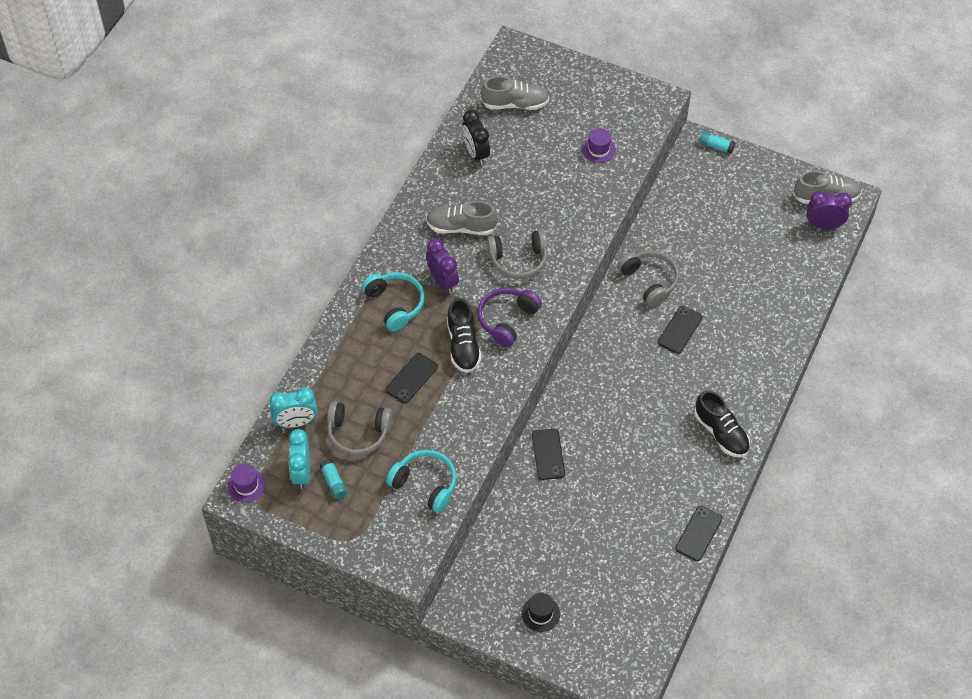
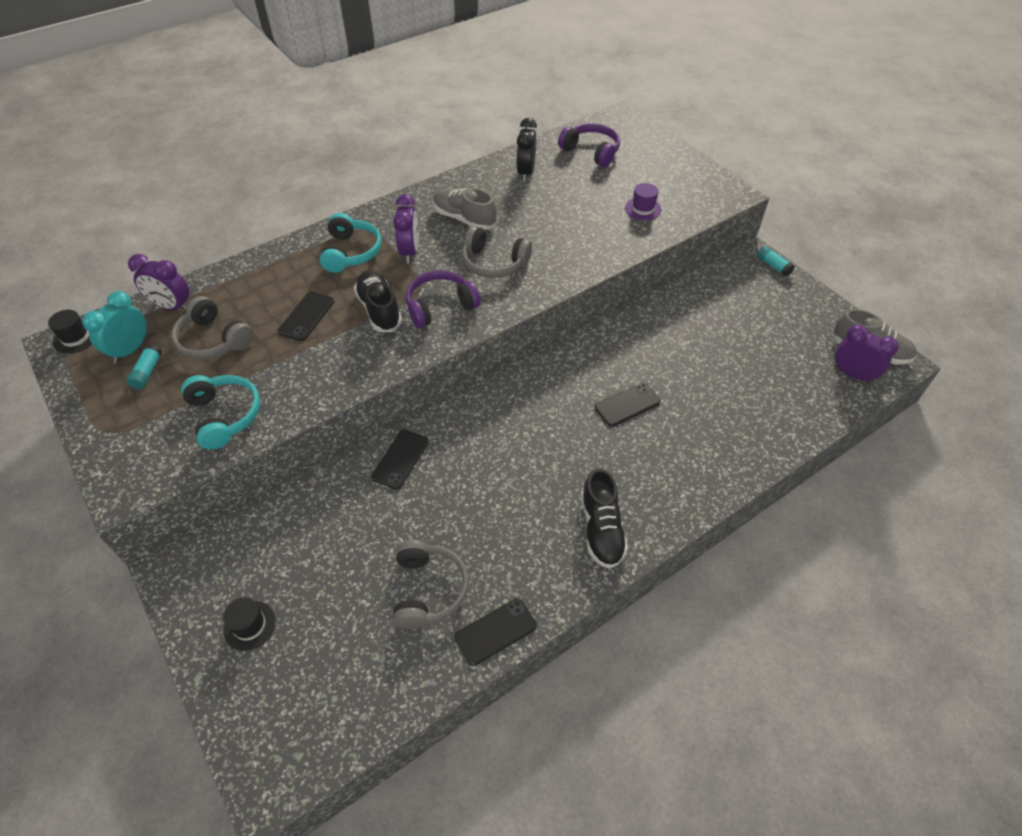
camera: 30 degrees right, 5 degrees down
(246, 485) = (75, 338): purple hat -> black hat
(296, 422) = (172, 306): turquoise clock -> purple clock
(412, 378) = (306, 316): black phone -> black phone turned 45 degrees counterclockwise
(463, 345) = (379, 310): black shoe -> black shoe turned 135 degrees clockwise
(515, 104) = (591, 152): grey shoe -> purple headphones
(649, 281) = (626, 348): grey headphones -> grey headphones (428, 590)

